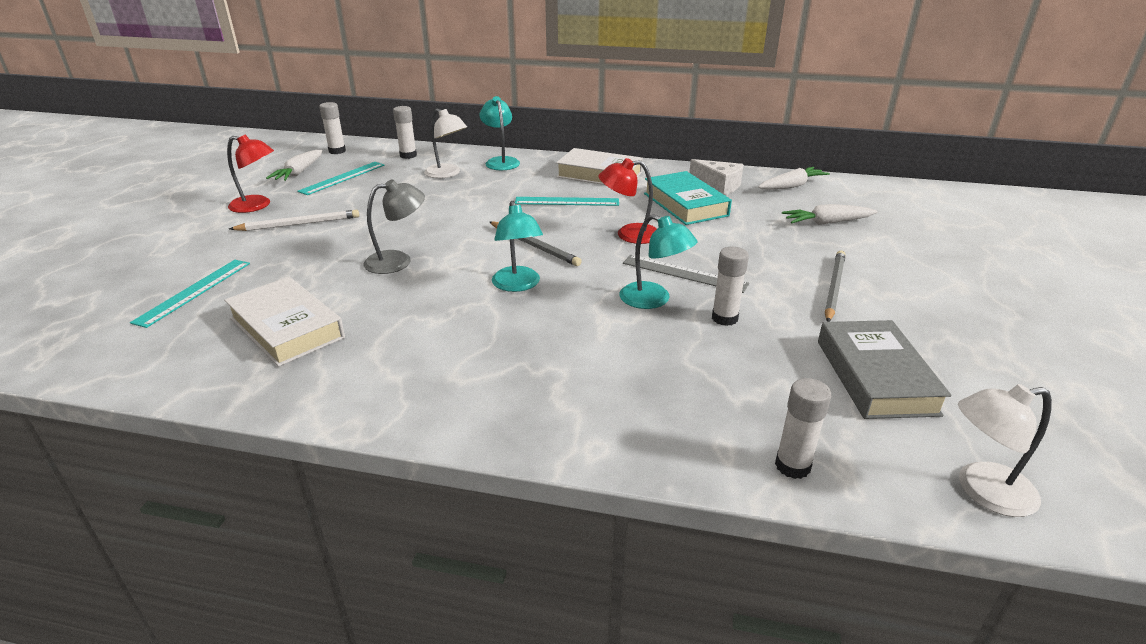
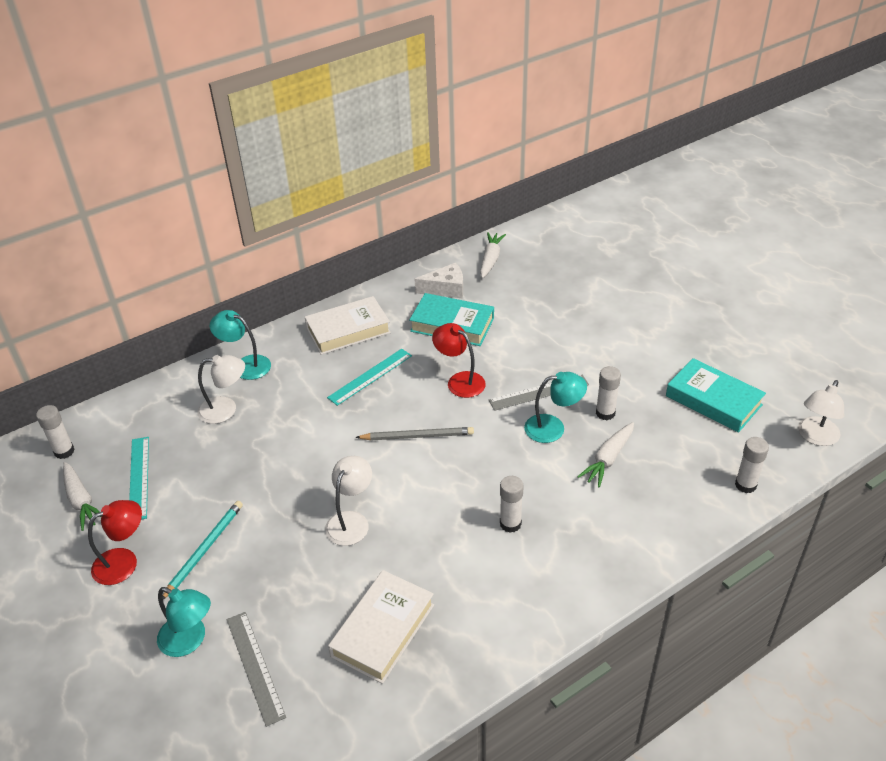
camera: 45 degrees left, 10 degrees up
(194, 291) = (255, 666): turquoise ruler -> grey ruler
(287, 328) = (383, 630): white book -> white book turned 60 degrees counterclockwise
(298, 224) = (204, 550): white pencil -> turquoise pencil
(398, 261) = (351, 521): grey lamp -> white lamp
(408, 155) = (148, 411): white glue stick -> white glue stick (510, 524)
(518, 285) = (463, 478): turquoise lamp -> turquoise lamp (190, 640)
(629, 234) = (460, 381): red lamp -> red lamp turned 90 degrees clockwise
(827, 223) = (554, 286): white carrot -> white carrot (608, 459)
(833, 288) = (624, 346): grey pencil -> none
(875, 376) = (713, 400): grey book -> turquoise book

